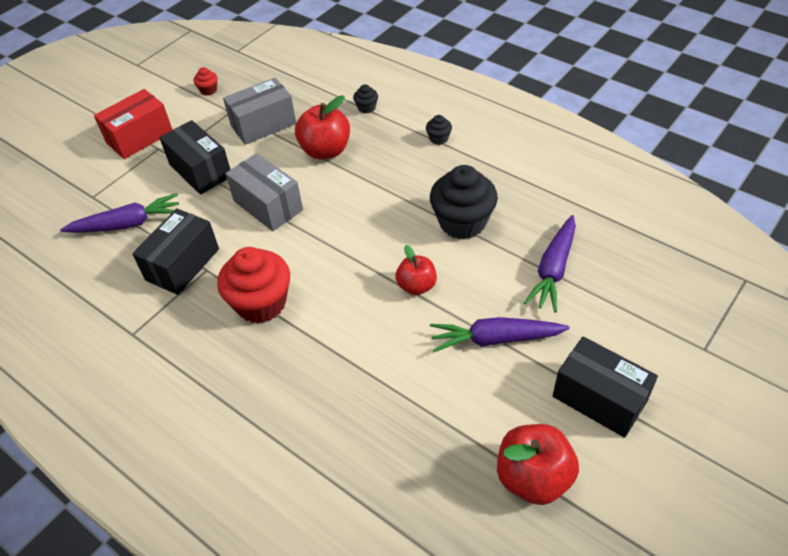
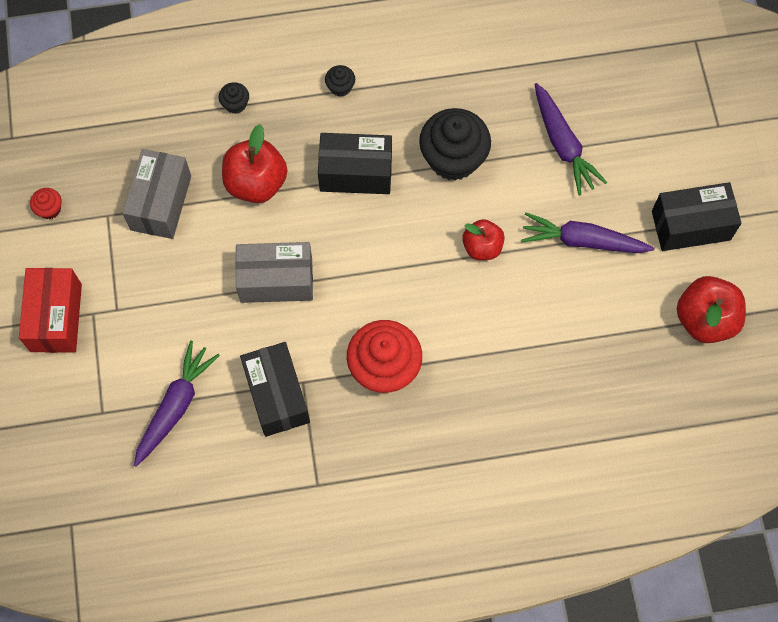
camera: 50 degrees left, 20 degrees up
(200, 170) = (168, 300): black box -> black box (356, 173)
(495, 339) = (582, 241): purple carrot -> purple carrot turned 60 degrees clockwise

